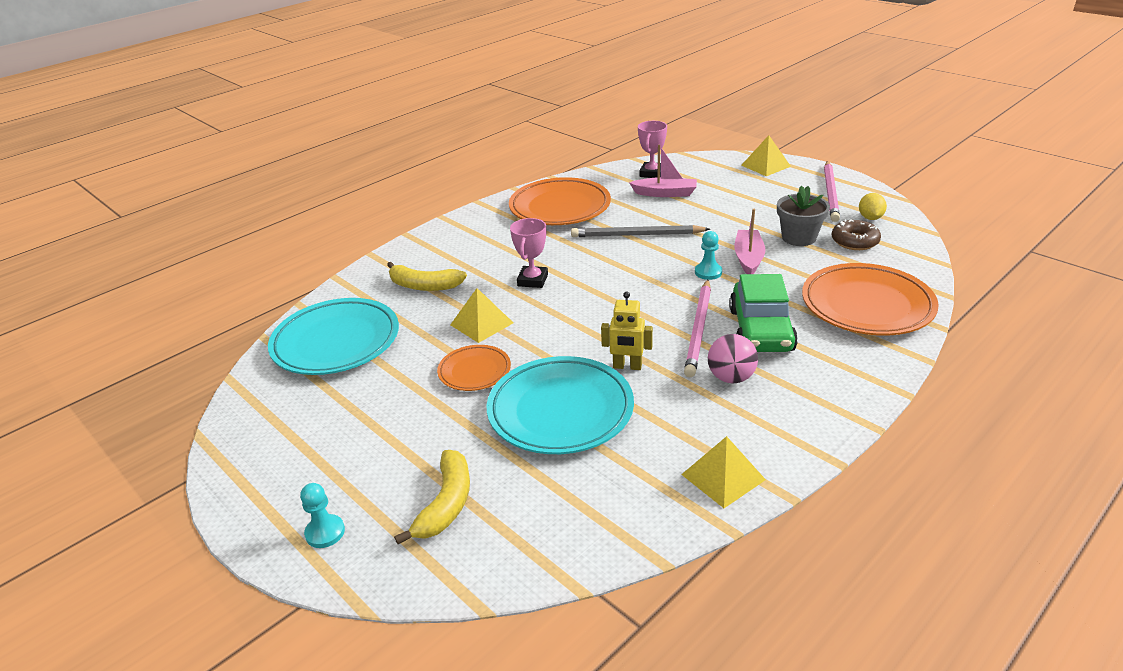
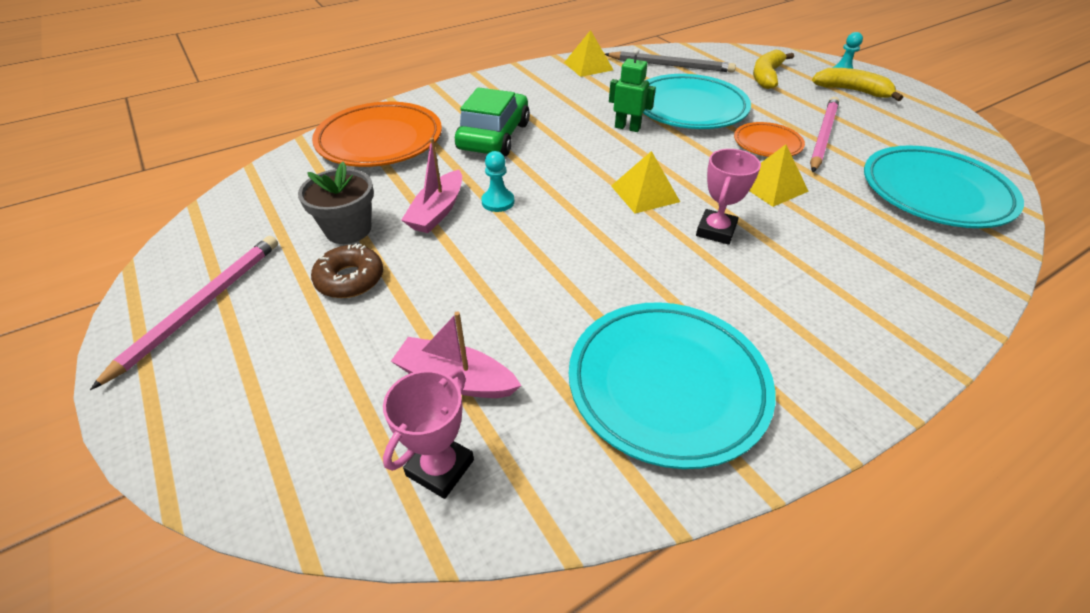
camera: 170 degrees left, 10 degrees up
(424, 286) = (866, 250): yellow banana -> yellow banana (852, 91)
(560, 207) = (667, 385): orange plate -> turquoise plate
(627, 366) = (627, 128): yellow robot -> green robot
(636, 235) = (554, 281): grey pencil -> grey pencil (671, 65)
(699, 329) = (549, 145): pink pencil -> pink pencil (822, 136)
(731, 378) = (547, 109): pink ball -> none
(765, 165) = (198, 426): yellow pyramid -> yellow pyramid (645, 193)
(855, 241) = (293, 210): brown donut -> brown donut (350, 279)
(870, 218) = (223, 243): yellow lemon -> none

